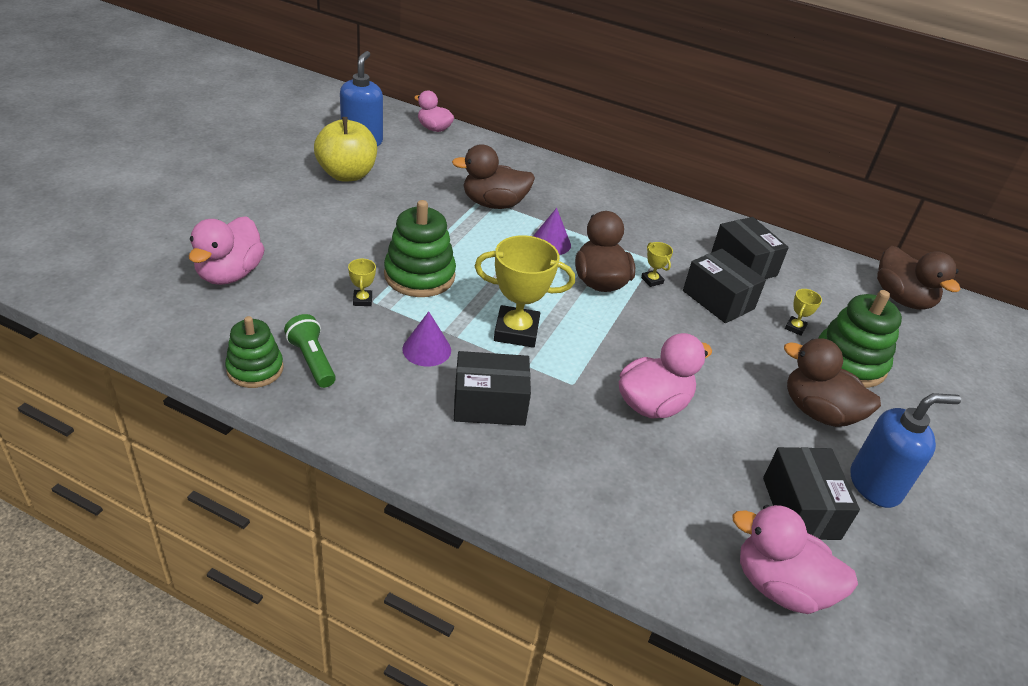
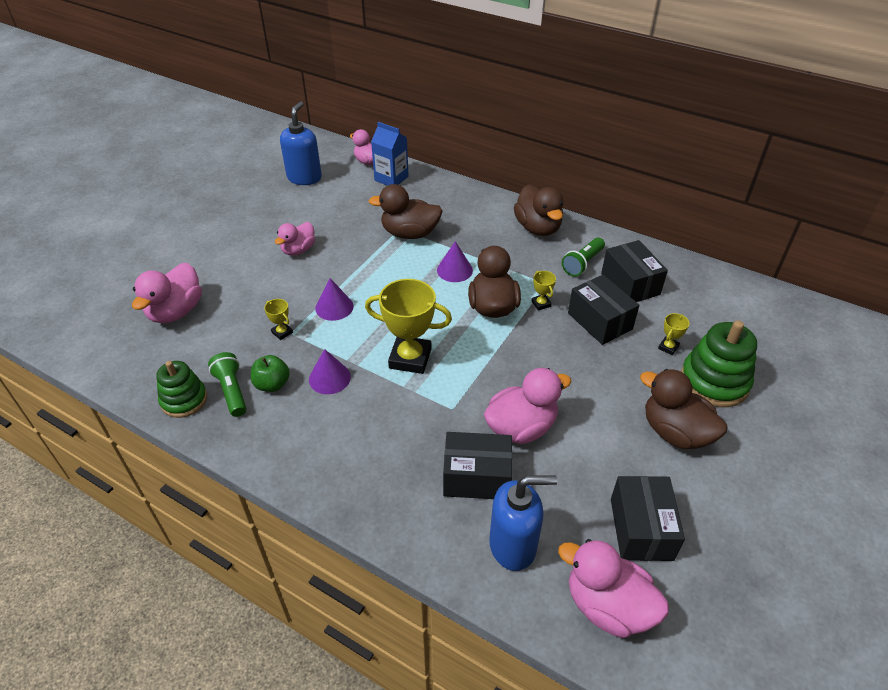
camera: 10 degrees right, 5 degrees up
(347, 174) = (286, 211): yellow apple -> none
(360, 354) = (272, 384): none -> green apple
(362, 300) = (282, 332): yellow trophy -> yellow trophy turned 45 degrees counterclockwise
(367, 215) = (298, 250): none -> pink duck
(419, 276) = (334, 307): green stacking toy -> purple cone
(463, 147) = (391, 178): none -> blue carton
(489, 404) = (376, 429): black box -> black box (476, 477)
(689, 242) = (582, 263): none -> green flashlight
(875, 485) = (717, 506): blue soap dispenser -> blue soap dispenser (513, 545)
(901, 299) = (779, 314): brown duck -> brown duck (538, 228)

